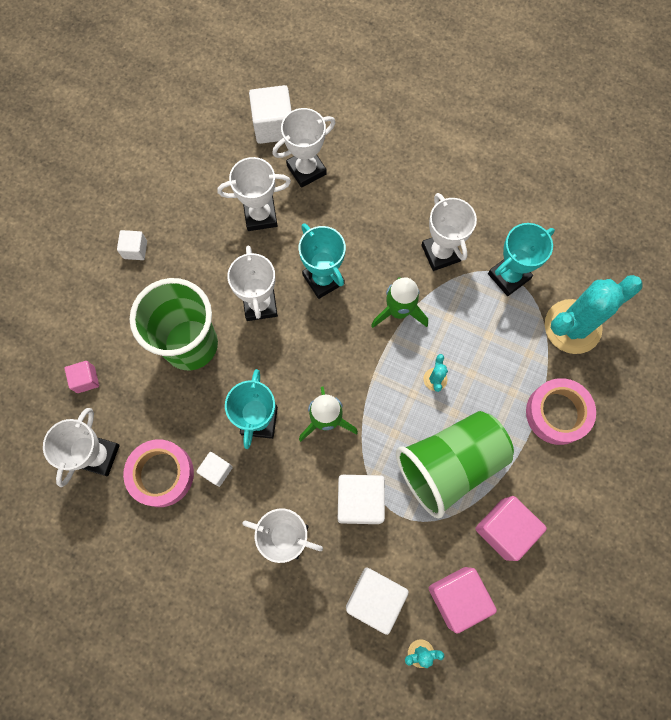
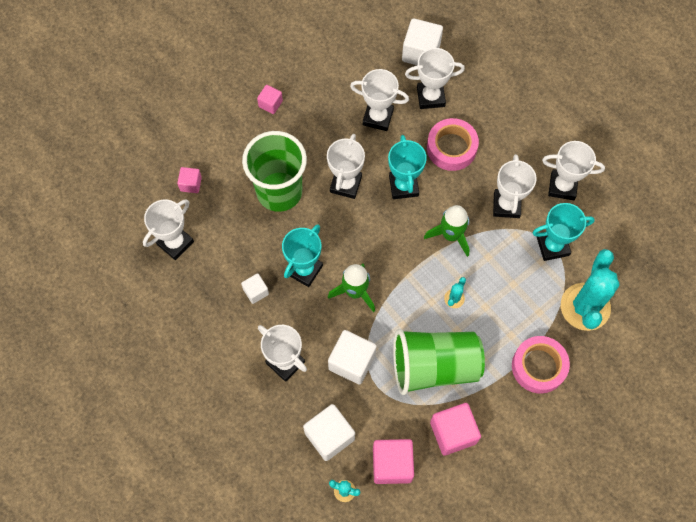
camera: 25 degrees right, 5 degrees down
(135, 250) = (270, 104): white cube -> pink cube
(161, 474) = (214, 276): pink tape -> pink tape (451, 148)
(488, 208) = (562, 186): none -> white trophy
(572, 327) = (585, 307): turquoise cactus -> turquoise cactus turned 75 degrees counterclockwise

